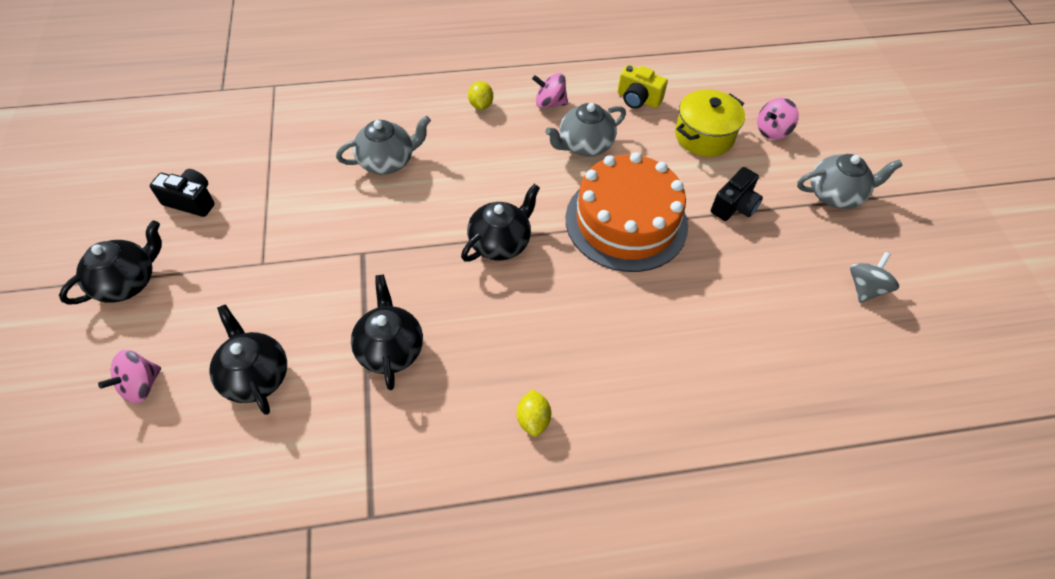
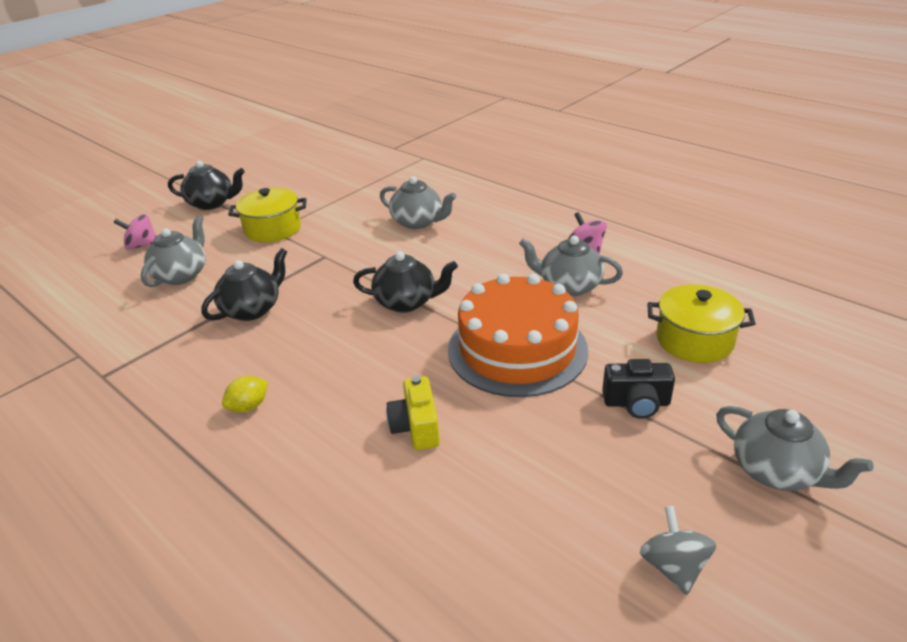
camera: 55 degrees right, 20 degrees down
(191, 201) = (293, 187): black camera -> none
(255, 376) = (181, 275): black teapot -> grey teapot
(260, 262) = (273, 229): none -> yellow pot
(481, 105) = (531, 225): yellow lemon -> none
(638, 99) = (671, 284): yellow camera -> yellow camera (416, 427)
(772, 131) = (784, 379): pink spinning top -> none
(865, 288) = (673, 566): grey spinning top -> grey spinning top turned 90 degrees counterclockwise

